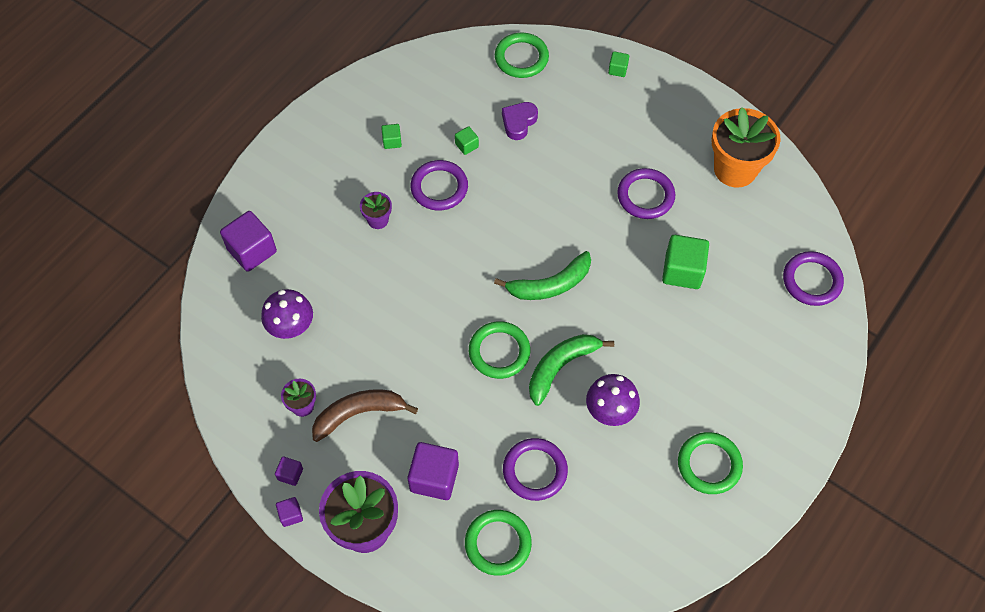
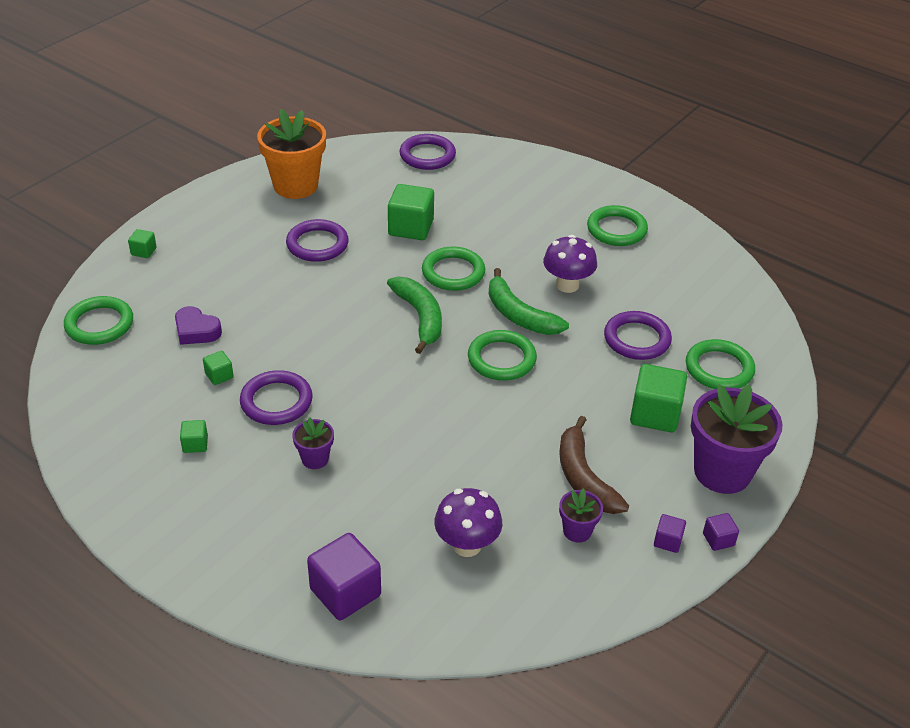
camera: 90 degrees left, 20 degrees down
(434, 478) = (655, 414): purple cube -> green cube
(617, 310) = (453, 272): none -> green ring

